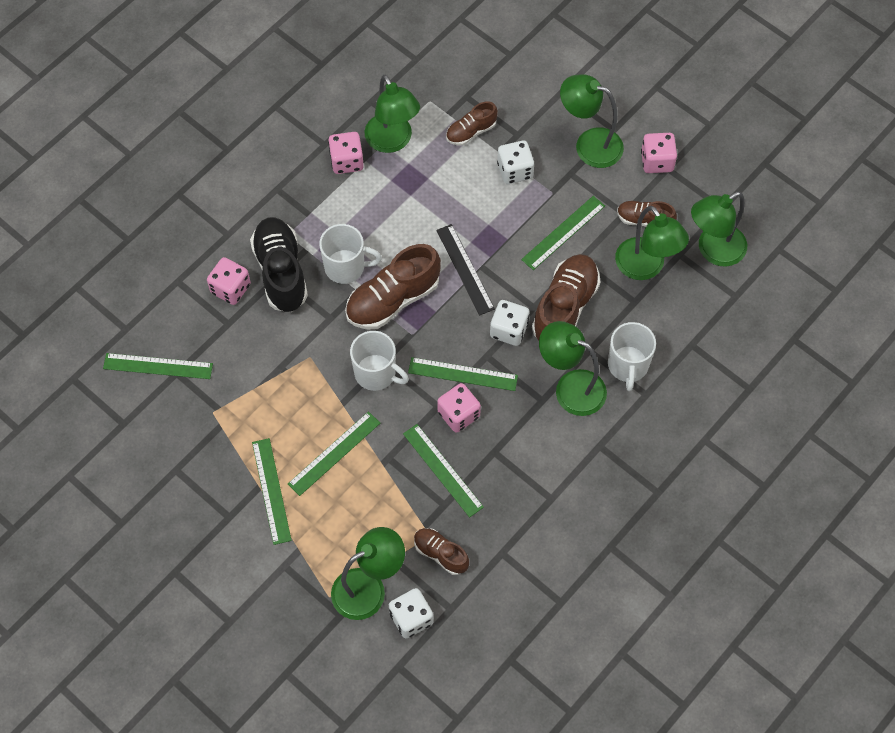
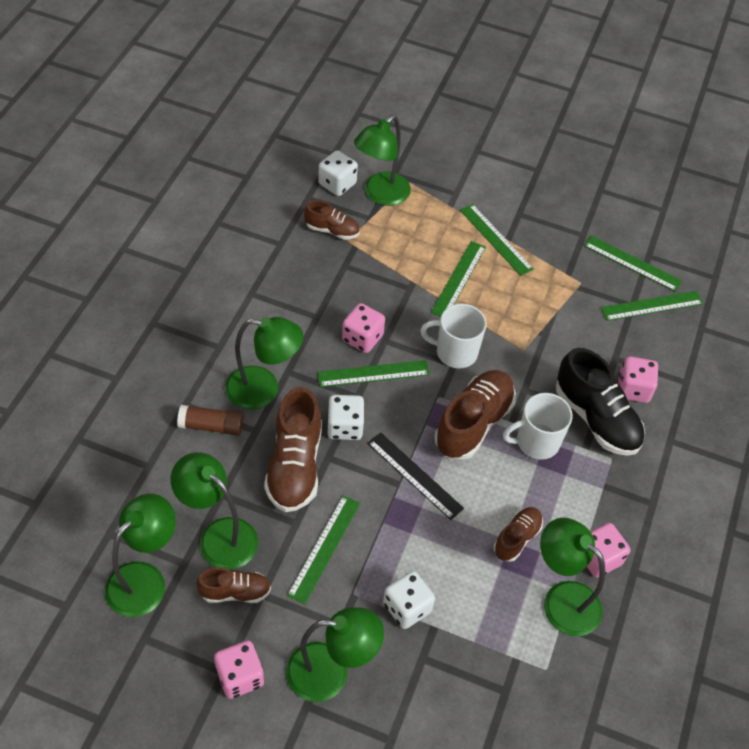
camera: 155 degrees right, 10 degrees down
(442, 470) = (357, 290): green ruler -> green ruler (632, 263)
(471, 131) = (479, 642): brown shoe -> brown shoe (517, 538)
(628, 366) = (211, 426): white mug -> brown glue stick

